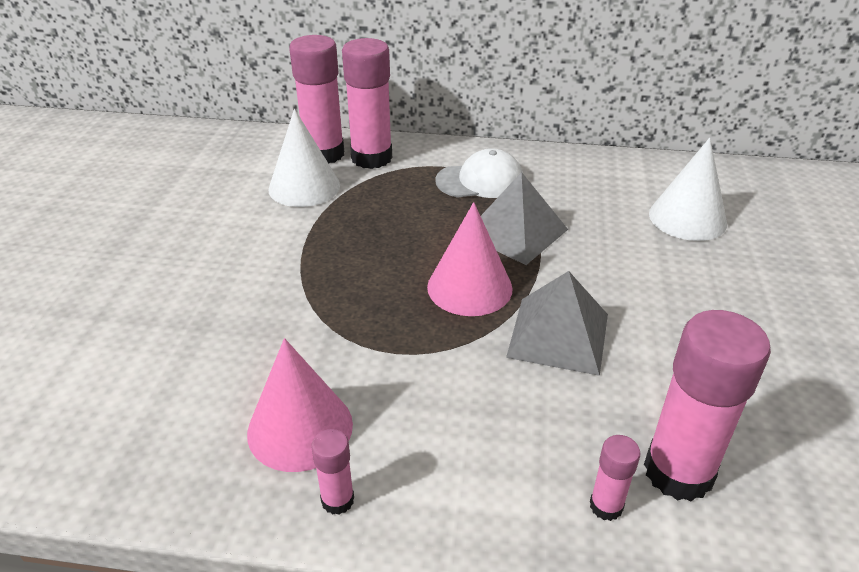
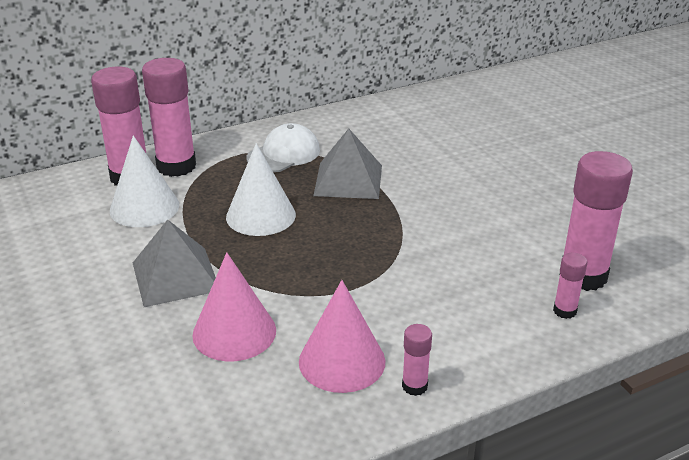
camera: 35 degrees left, 5 degrees down
(469, 287) = (356, 228): pink cone -> pink cone (234, 332)
(558, 335) = (444, 233): grey pyramid -> grey pyramid (175, 276)
(687, 218) = (449, 131): white cone -> white cone (261, 215)

